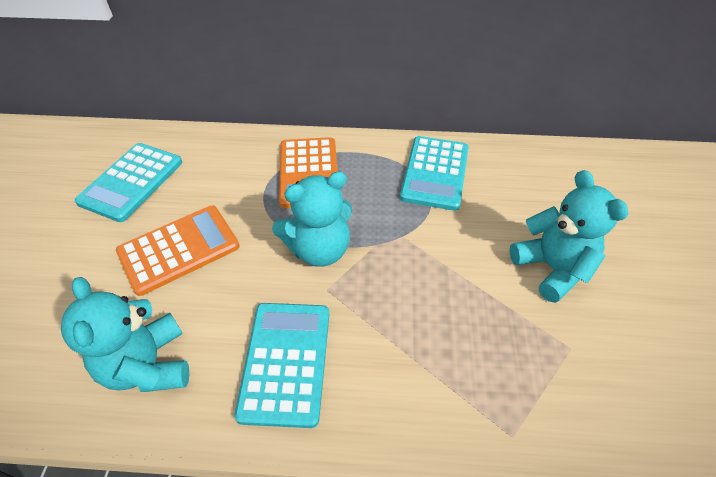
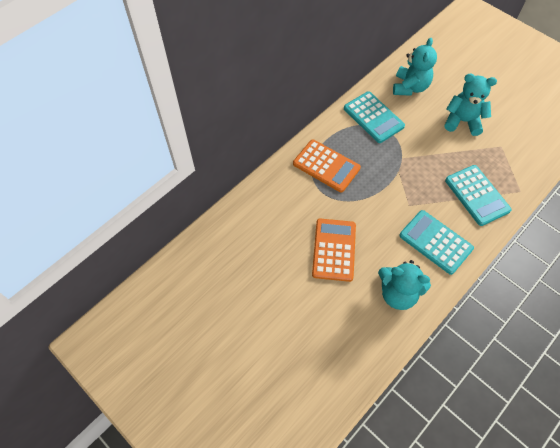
camera: 50 degrees left, 10 degrees up
(131, 182) = (259, 248): turquoise calculator -> turquoise calculator (477, 195)
(319, 249) = (383, 193): turquoise teddy bear -> turquoise teddy bear (410, 87)

